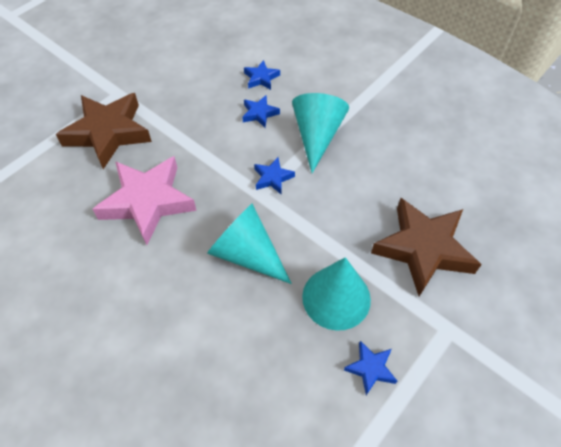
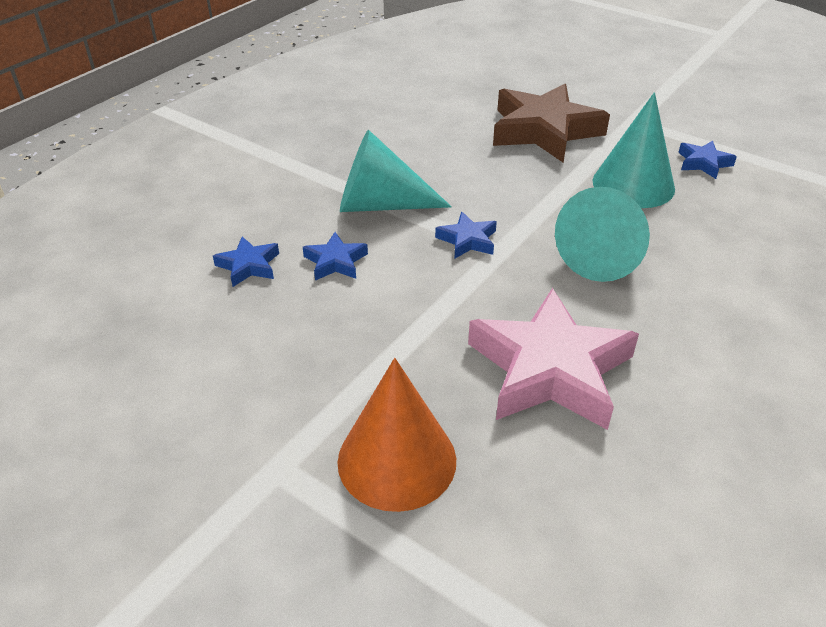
camera: 95 degrees left, 15 degrees down
(108, 133) = (397, 460): brown star -> orange cone

